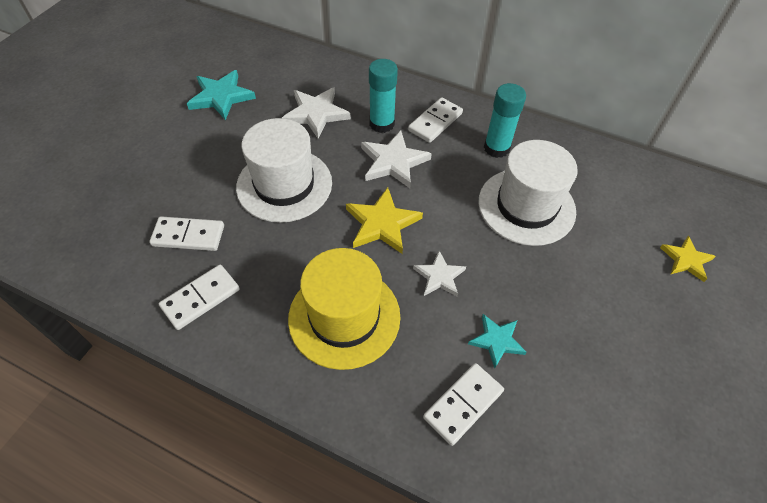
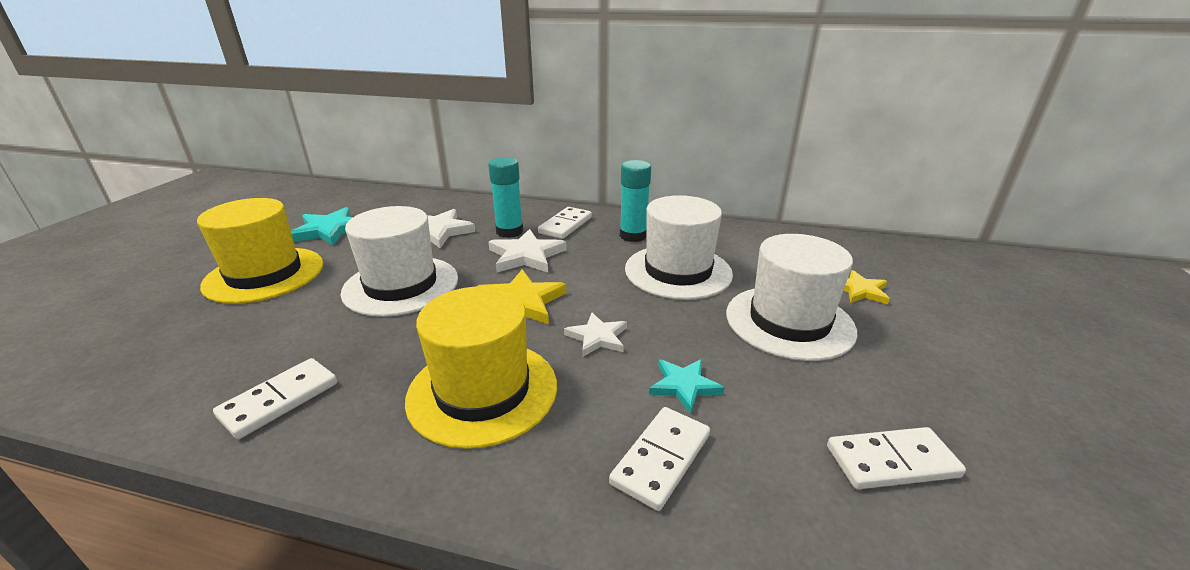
camera: 10 degrees left, 25 degrees down
(173, 152) = (265, 274): none -> yellow hat
(188, 235) = (272, 341): white domino -> white domino (891, 461)
(606, 287) = (789, 322): none -> white hat

